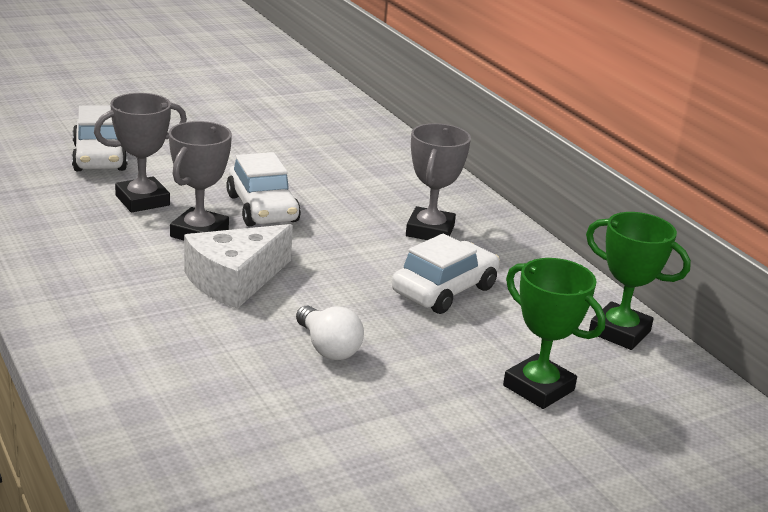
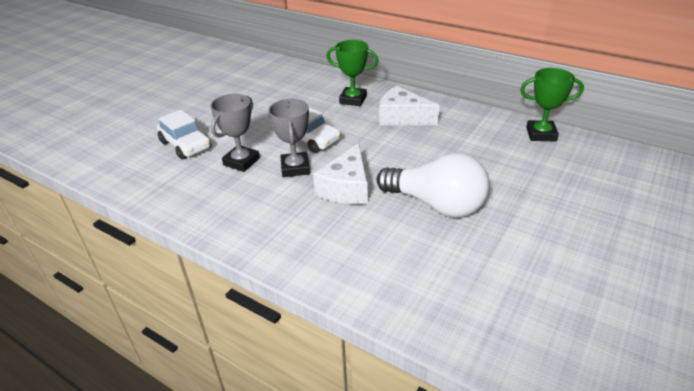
camera: 25 degrees left, 10 degrees up
(328, 348) = (436, 205): white light bulb -> white light bulb, size x1.97
(430, 231) = (402, 117): grey trophy -> white cheese
(444, 290) = (447, 147): white car -> none
(538, 388) = (547, 179): green trophy -> green trophy (353, 100)

